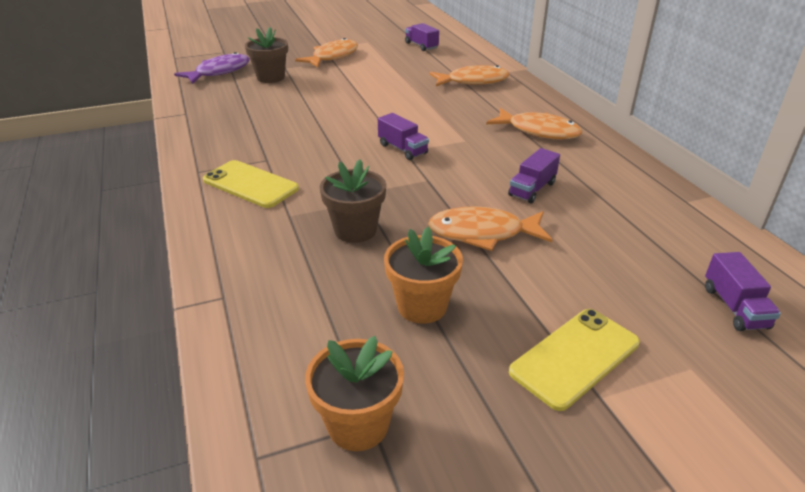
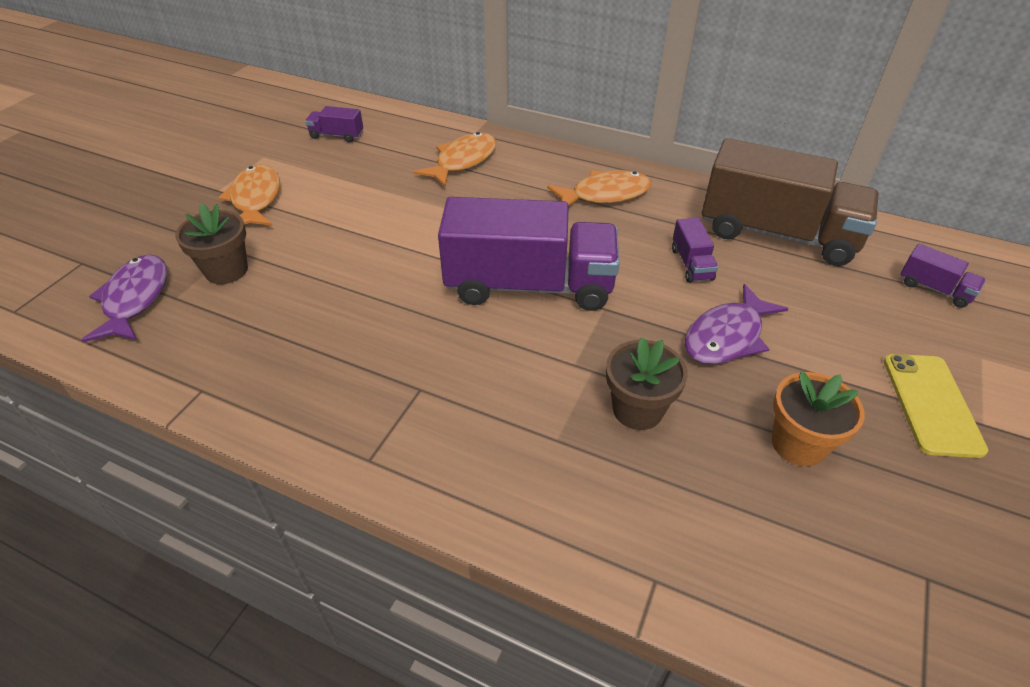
camera: 45 degrees left, 10 degrees up
(250, 184) = (457, 432): yellow phone -> none
(358, 425) = (926, 589): orange flower pot -> none
(402, 149) = (529, 286): purple truck -> purple truck, size x2.43
(482, 233) = (727, 336): orange fish -> purple fish
(640, 207) = (777, 234): none -> brown truck

